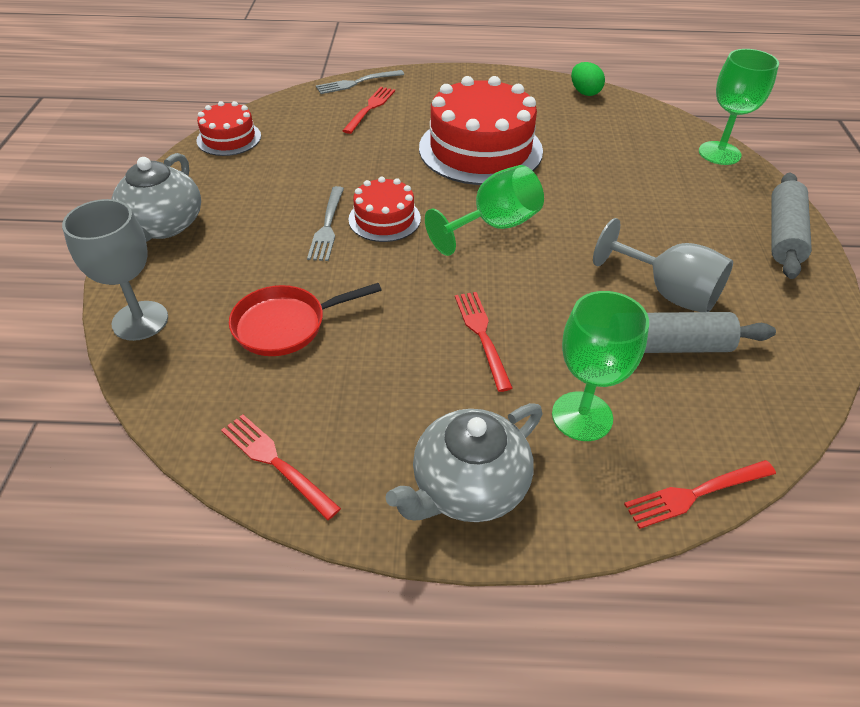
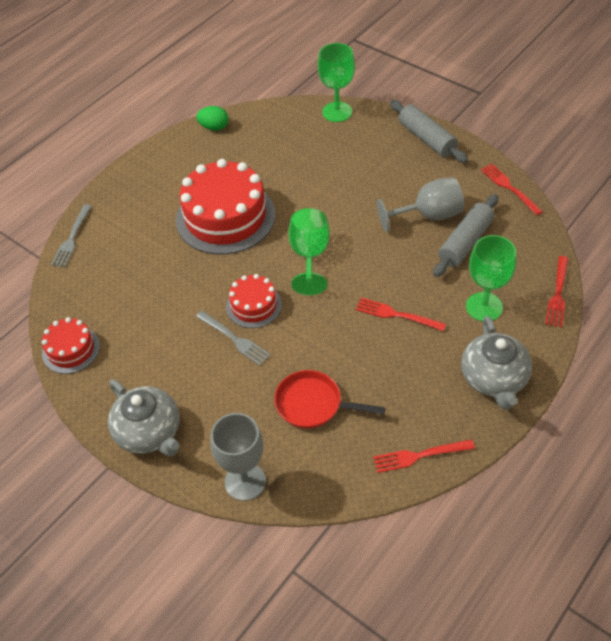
camera: 50 degrees left, 5 degrees up
(285, 325) = (313, 404): red pan -> red pan turned 90 degrees clockwise
(370, 108) = (116, 248): red fork -> red fork (509, 188)

